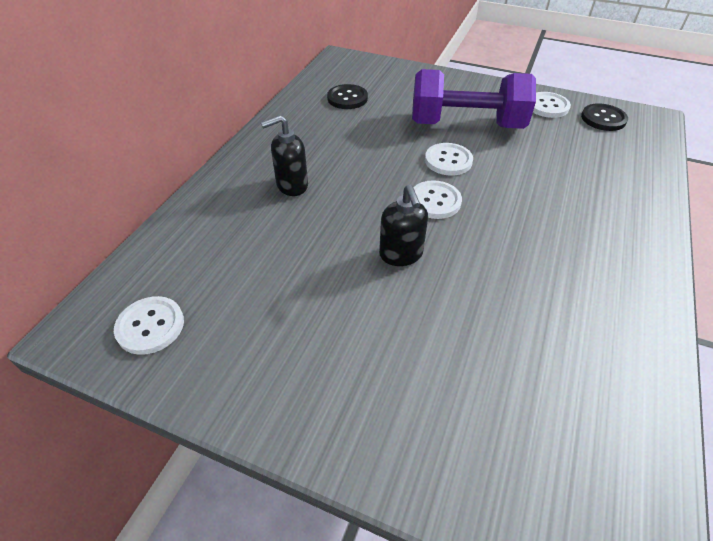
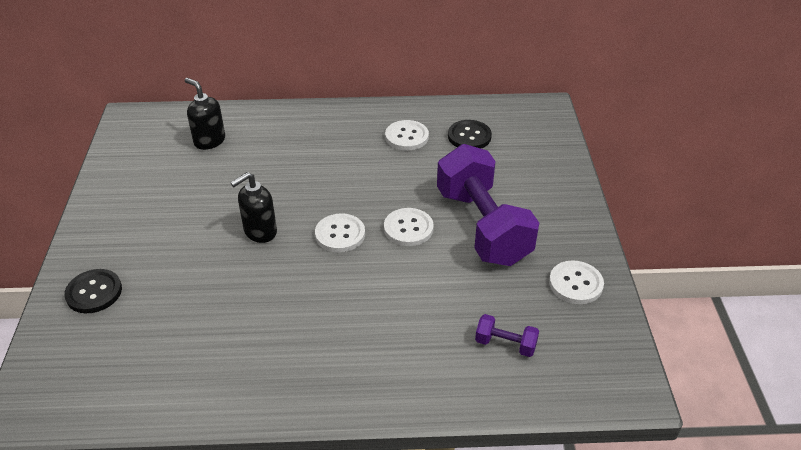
camera: 65 degrees right, 5 degrees down
(150, 326) = (143, 142): white button -> white button (406, 137)
(291, 185) = (313, 149): black soap dispenser -> black soap dispenser (209, 141)
(602, 153) = (505, 344): none -> purple dumbbell
(603, 119) = (586, 338): black button -> black button (94, 292)

